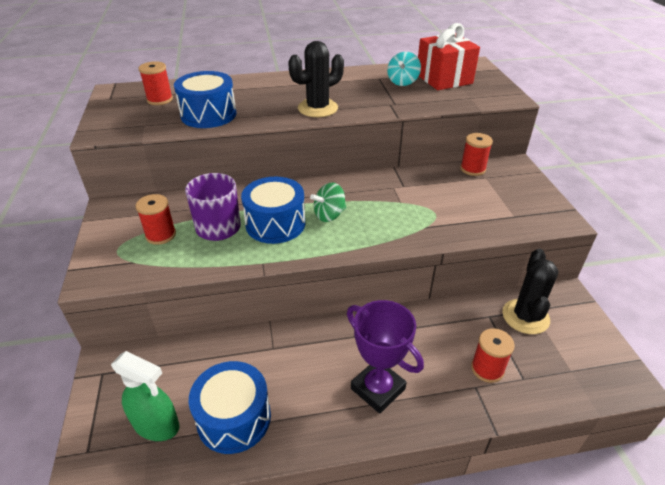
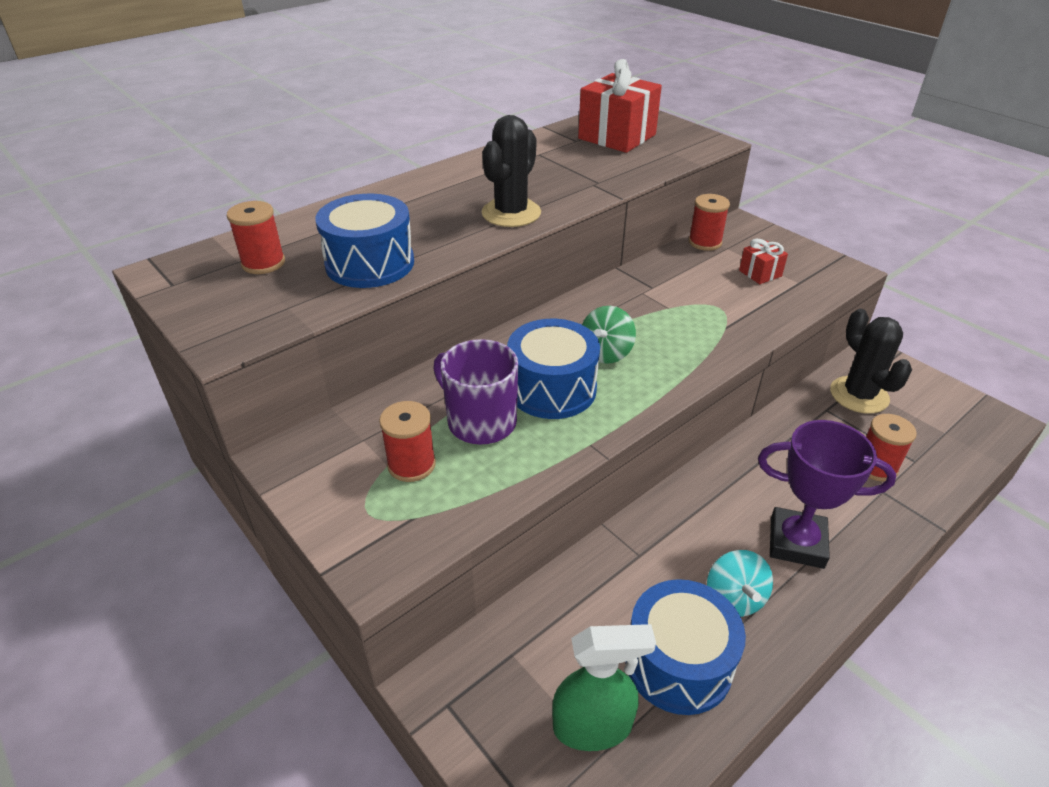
camera: 30 degrees left, 0 degrees up
(402, 82) = (574, 152): turquoise spinning top -> turquoise spinning top (734, 598)
(490, 201) = (760, 273): none -> red gift

